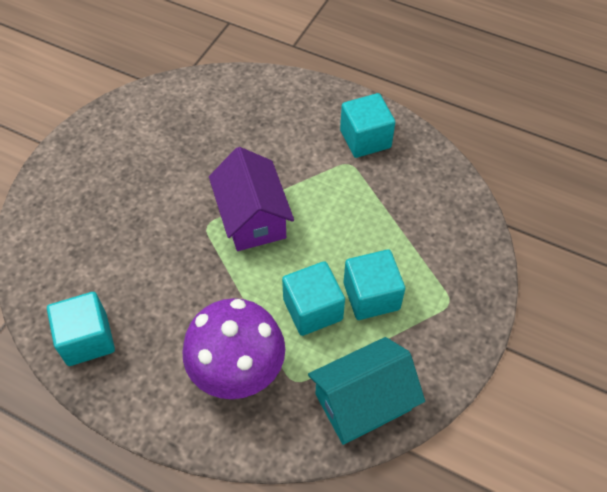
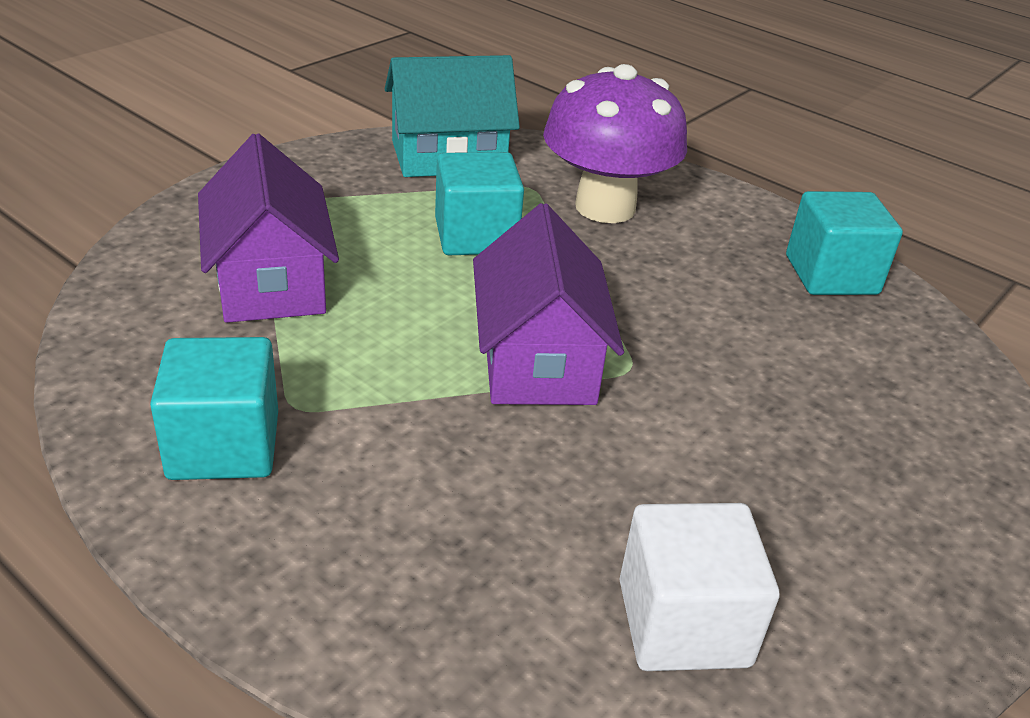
camera: 170 degrees left, 20 degrees down
(178, 113) = (683, 623): none -> white cube
(371, 296) = (378, 231): turquoise cube -> none
(404, 234) = (270, 282): none -> purple house

